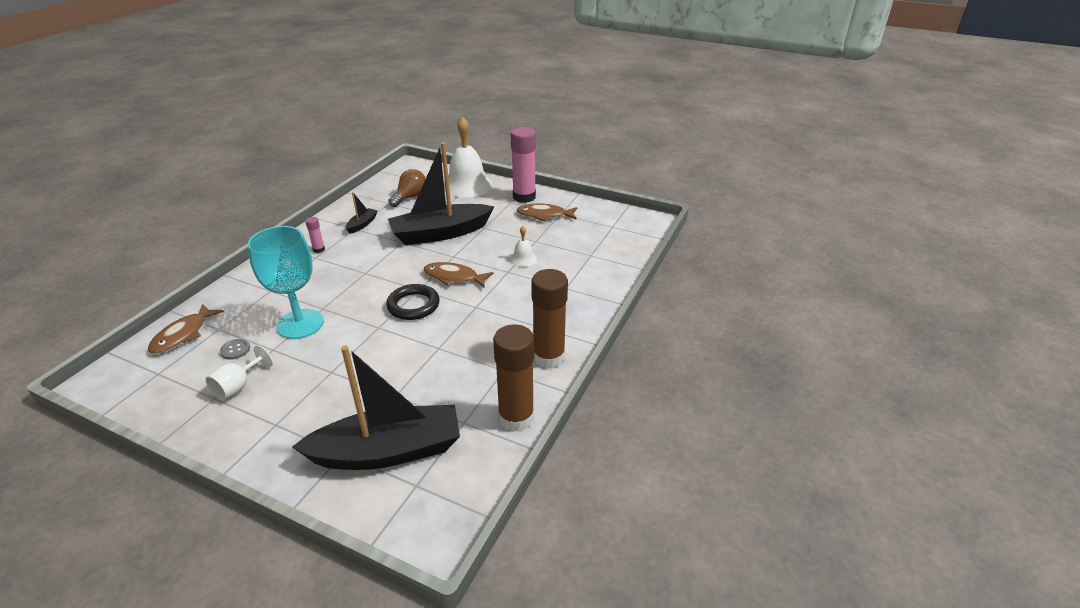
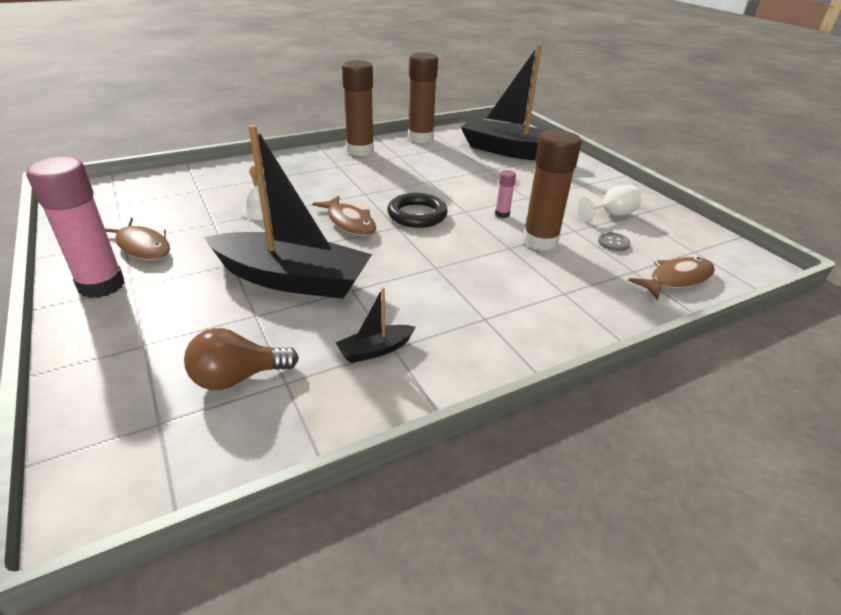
camera: 145 degrees left, 0 degrees up
(300, 324) = (540, 241): turquoise goblet -> brown glue stick
(319, 249) = (473, 330): pink glue stick -> pink glue stick (502, 214)
(467, 185) = (117, 356): white bell -> none

